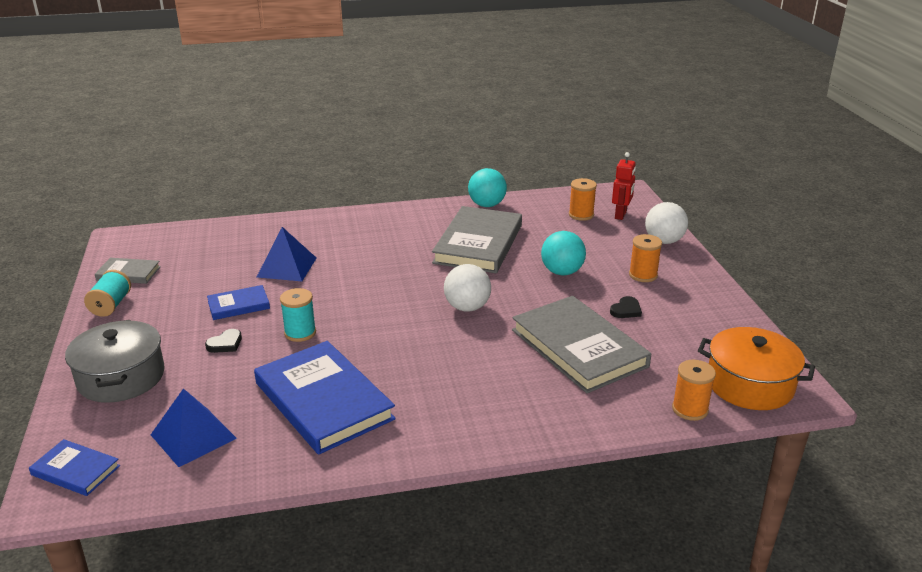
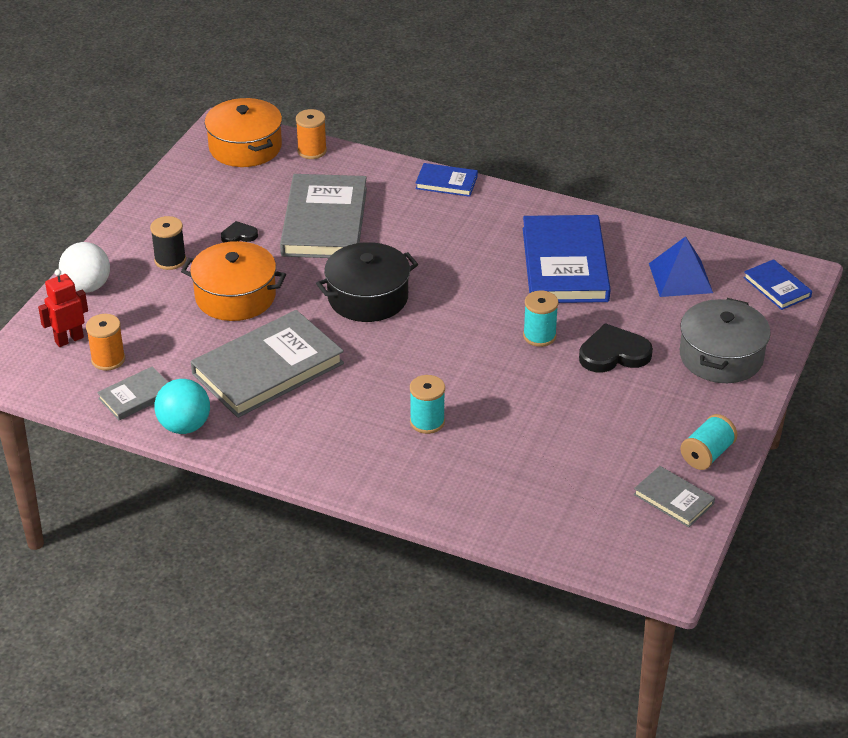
camera: 145 degrees left, 10 degrees up
(225, 344) = (613, 353): black heart -> black heart, size x1.85
(238, 305) = (577, 395): blue book -> blue book (446, 182)
(286, 267) = (495, 428): blue pyramid -> none
(338, 255) = (427, 422): none -> turquoise spool
(467, 307) = (368, 297): white ball -> black pot
(535, 207) = (136, 396): none -> grey book
(562, 272) = (235, 296): turquoise ball -> orange pot
(643, 275) = (170, 260): orange spool -> black spool

